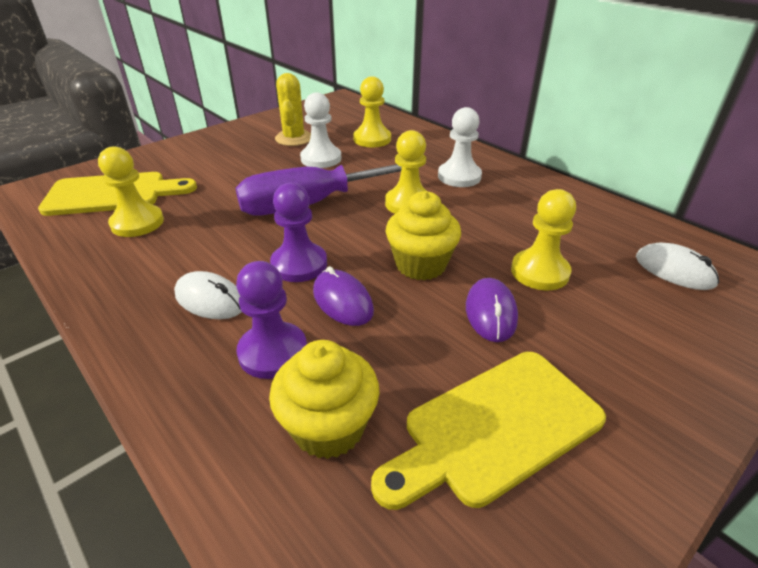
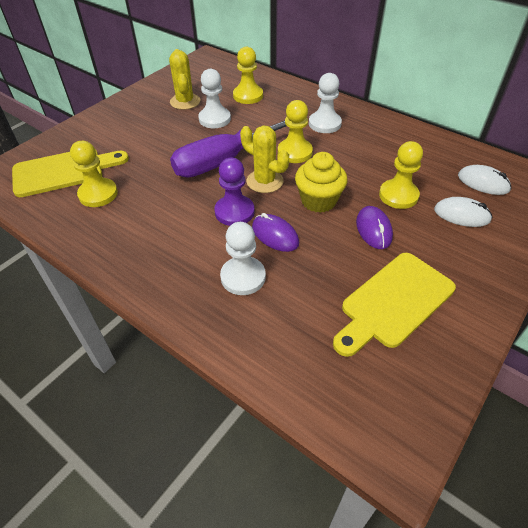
camera: 10 degrees left, 10 degrees up
(210, 300) = (184, 247): white mouse -> white mouse (461, 215)
(273, 352) = (243, 277): purple pawn -> white pawn
(328, 427) = (296, 318): yellow cupcake -> none
(355, 232) = (265, 181): none -> yellow cactus

